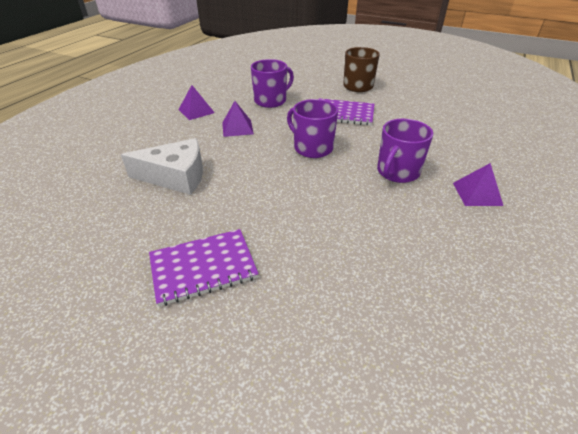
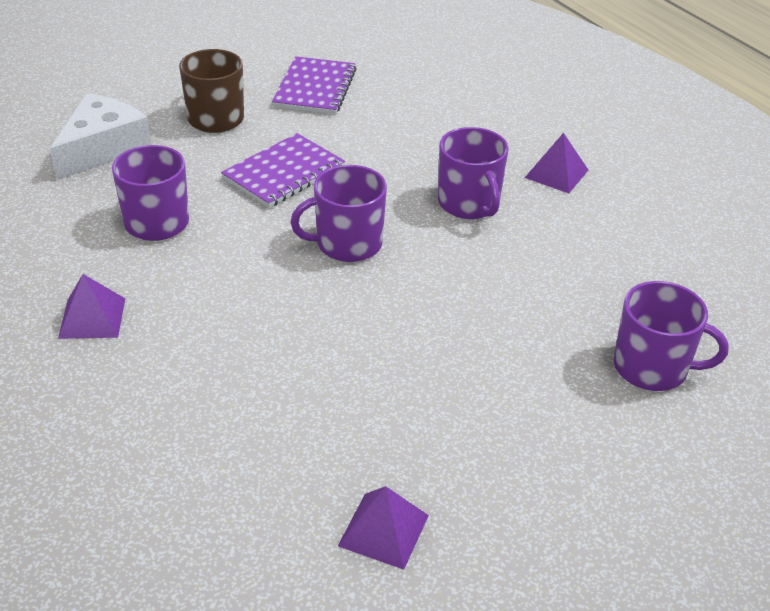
camera: 60 degrees left, 0 degrees up
(176, 176) = (293, 407): white cheese -> white cheese (102, 148)
(203, 267) = (523, 440): purple notebook -> purple notebook (315, 88)
(237, 128) = (210, 292): purple pyramid -> purple pyramid (384, 530)
(327, 311) = (652, 367): none -> purple mug

